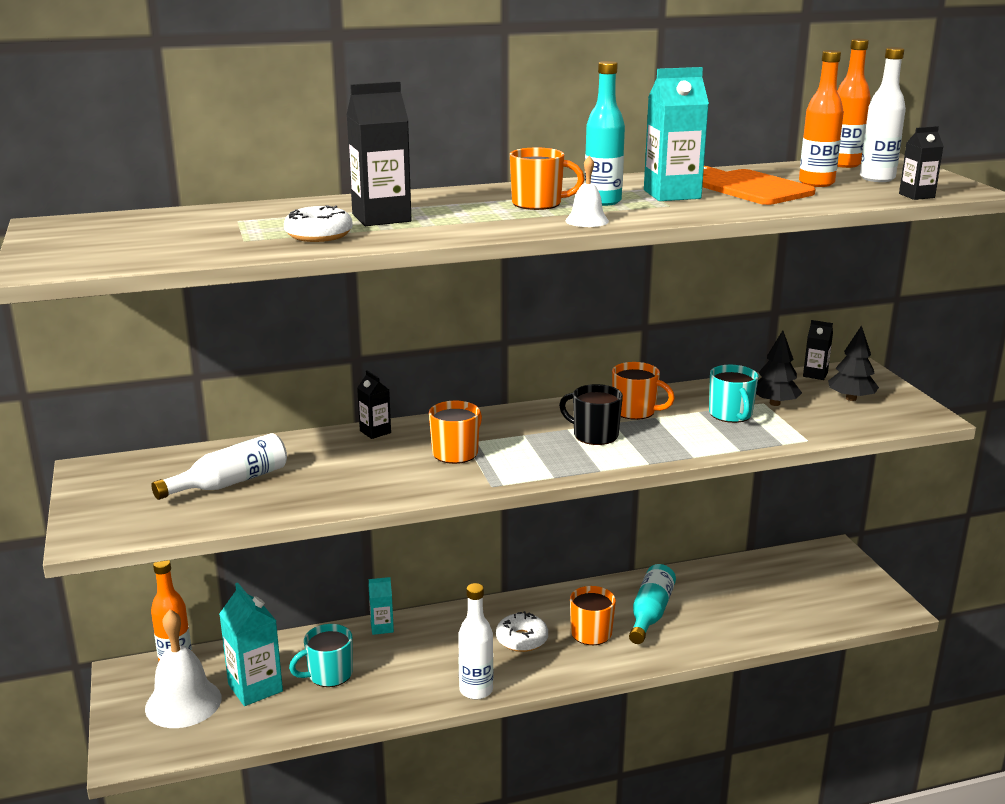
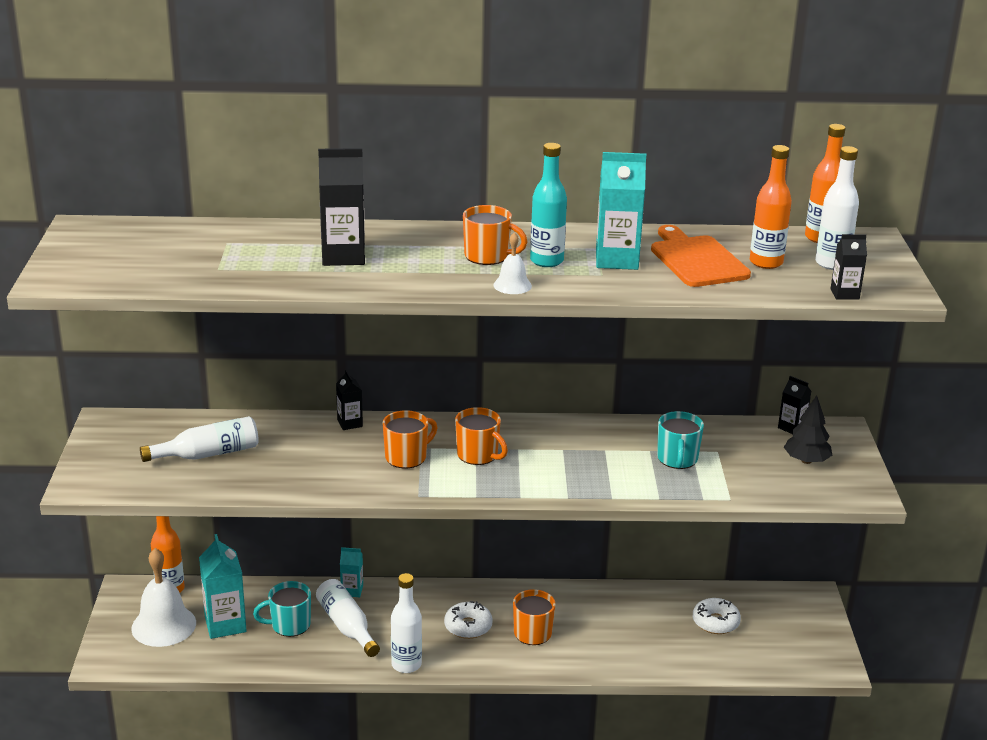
camera: 15 degrees right, 5 degrees up
(319, 235) = (279, 271): white donut -> white donut (715, 622)
(393, 664) = (347, 626): none -> white bottle
(594, 435) = (537, 460): black mug -> none
(635, 411) = (591, 440): orange mug -> orange mug (478, 455)
(650, 613) = (597, 625): turquoise bottle -> none
(774, 403) = (728, 454): black tree -> none

